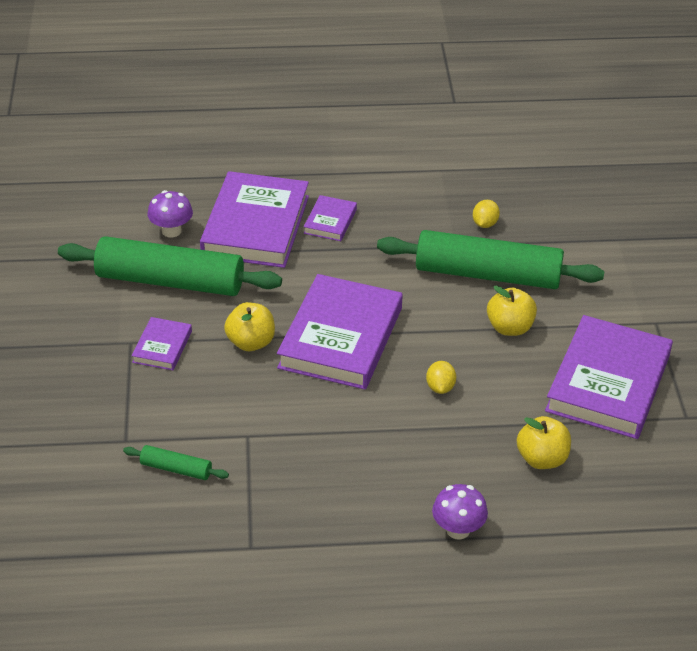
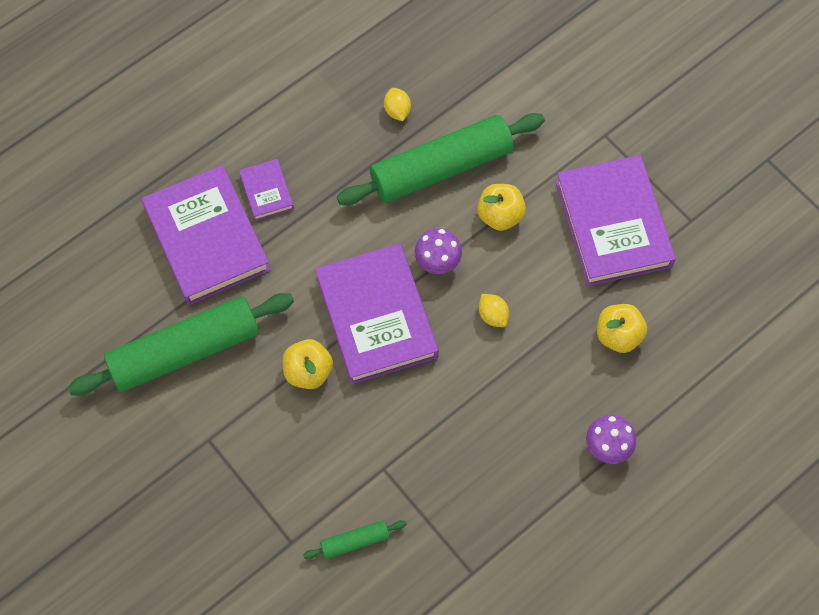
camera: 35 degrees left, 25 degrees up
(162, 347) = (239, 426): purple book -> none
(171, 231) = (138, 293): purple mushroom -> purple mushroom (437, 262)

